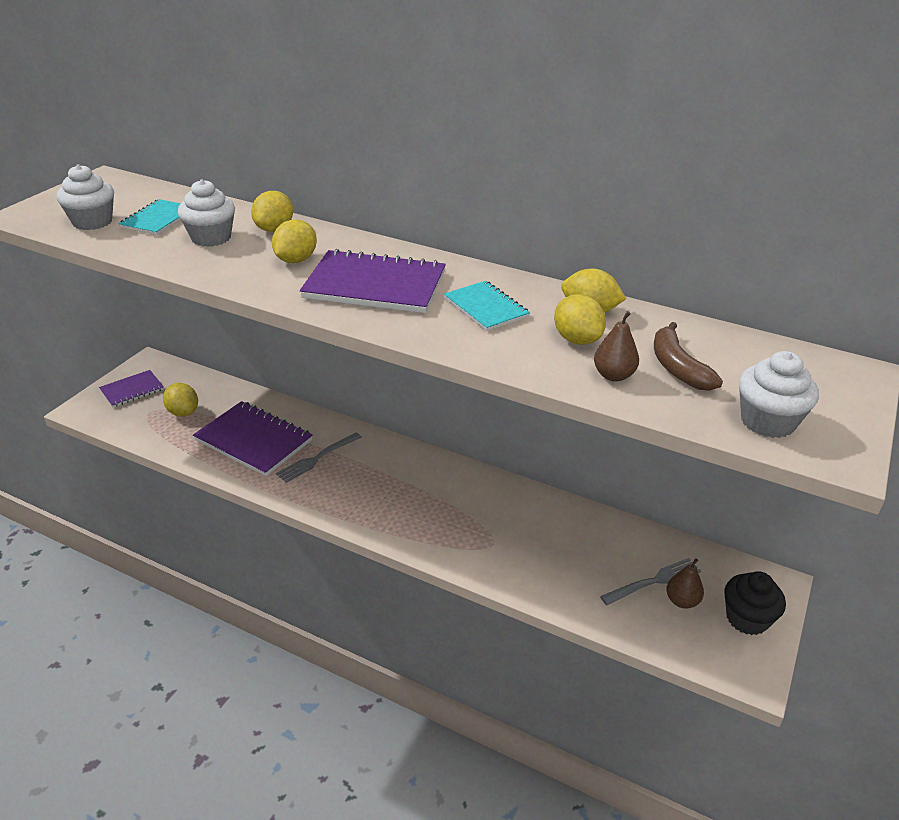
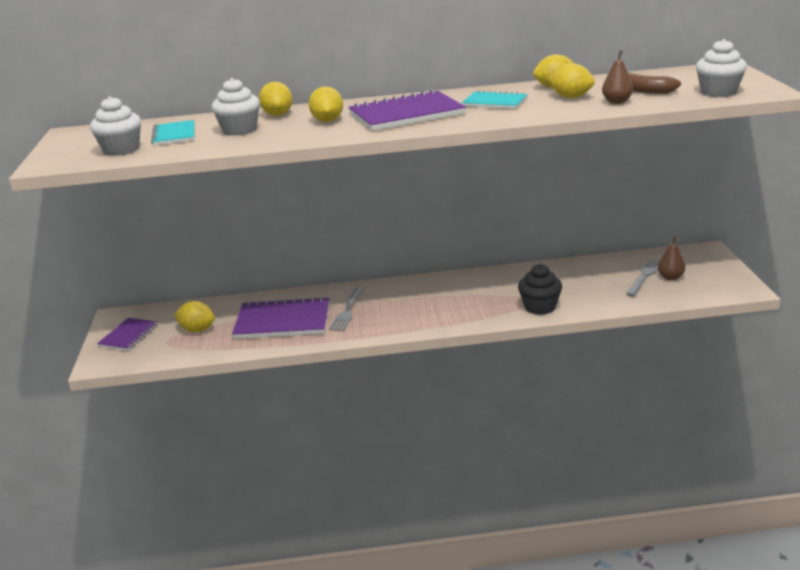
camera: 30 degrees left, 10 degrees down
(747, 618) = (712, 270): black cupcake -> black cupcake (540, 307)

